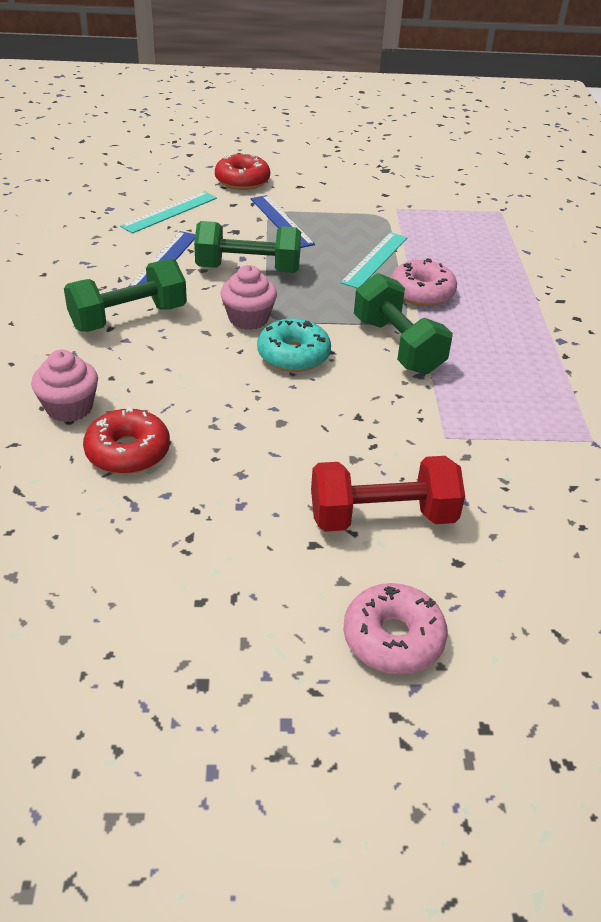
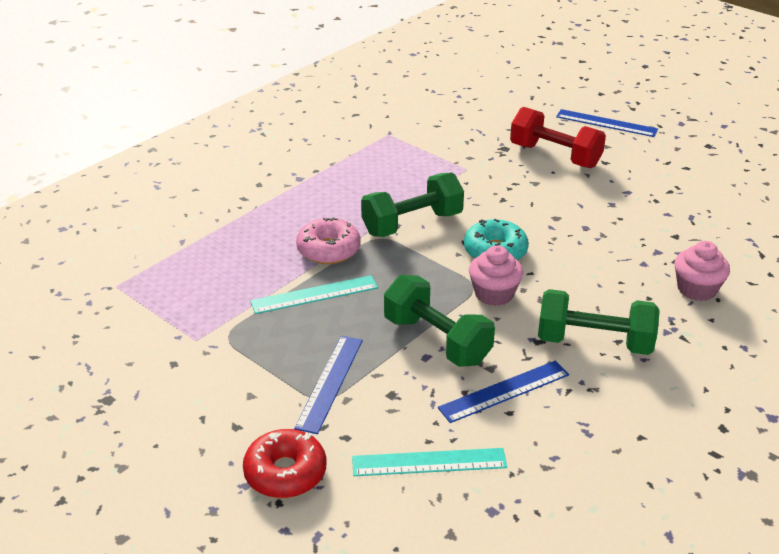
camera: 135 degrees left, 5 degrees down
(128, 452) = (674, 244): red donut -> none
(393, 638) = (606, 123): pink donut -> blue ruler
(398, 346) = (412, 224): green dumbbell -> green dumbbell turned 45 degrees clockwise

